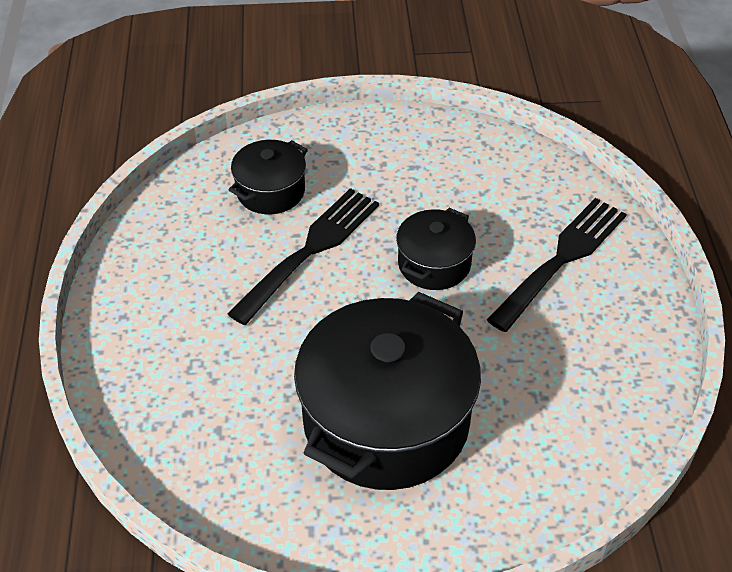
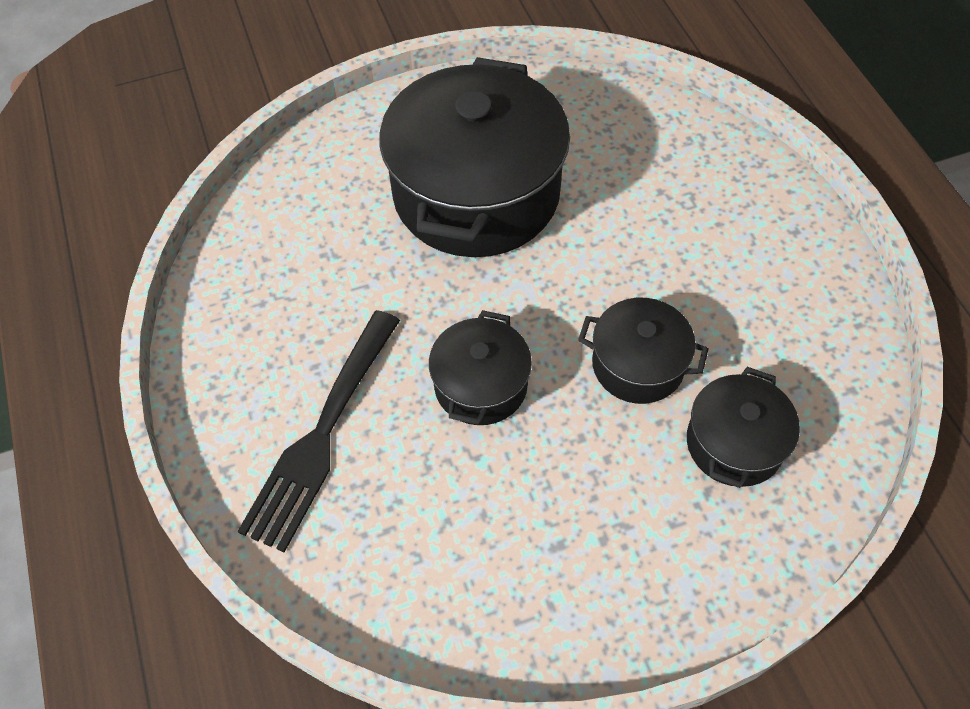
camera: 165 degrees right, 10 degrees up
(310, 250) = (637, 364): black fork -> black pot

